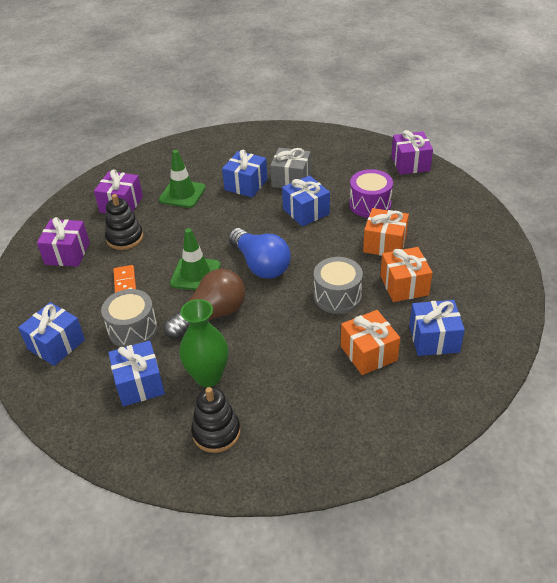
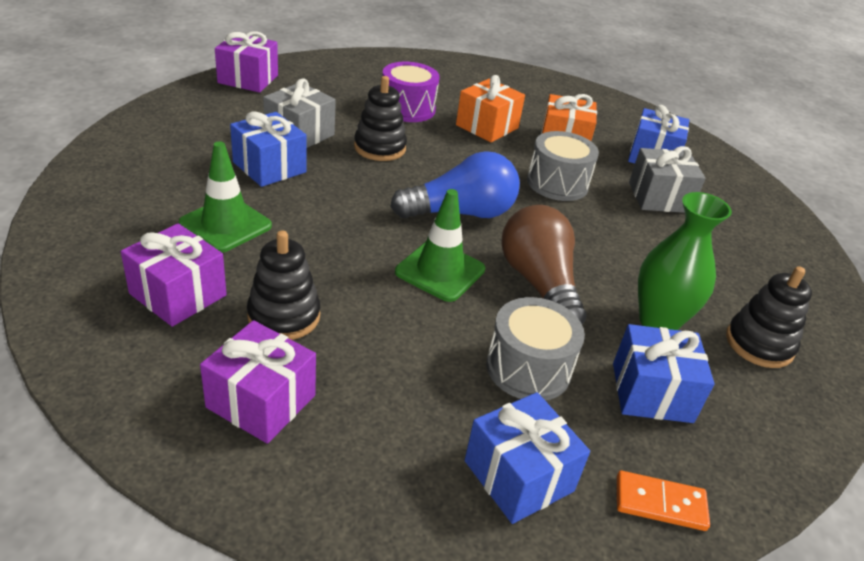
camera: 75 degrees left, 5 degrees down
(125, 283) = (407, 347): orange domino -> orange domino (660, 503)
(306, 211) = (380, 148): blue gift -> black stacking toy
(368, 353) = (659, 197): orange gift -> grey gift
(410, 163) = (356, 63): purple gift -> purple gift (248, 79)

